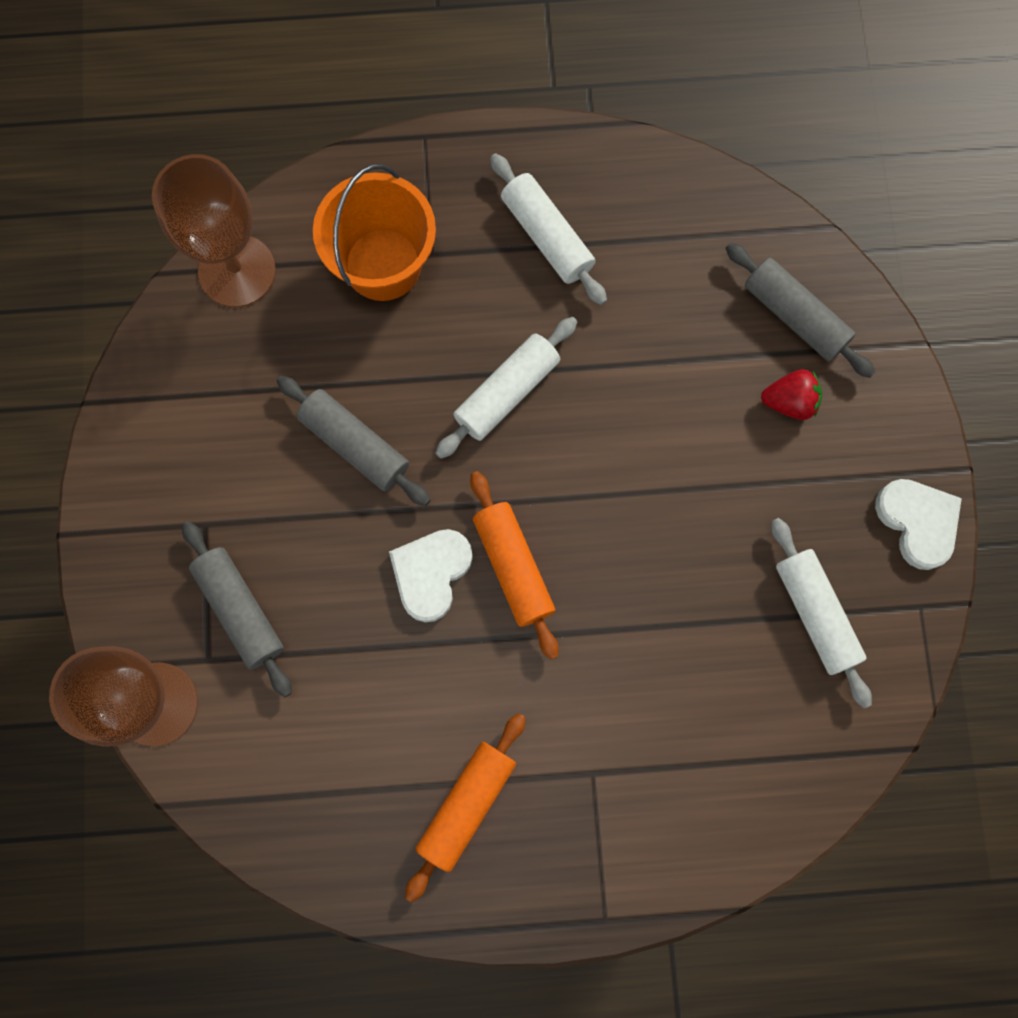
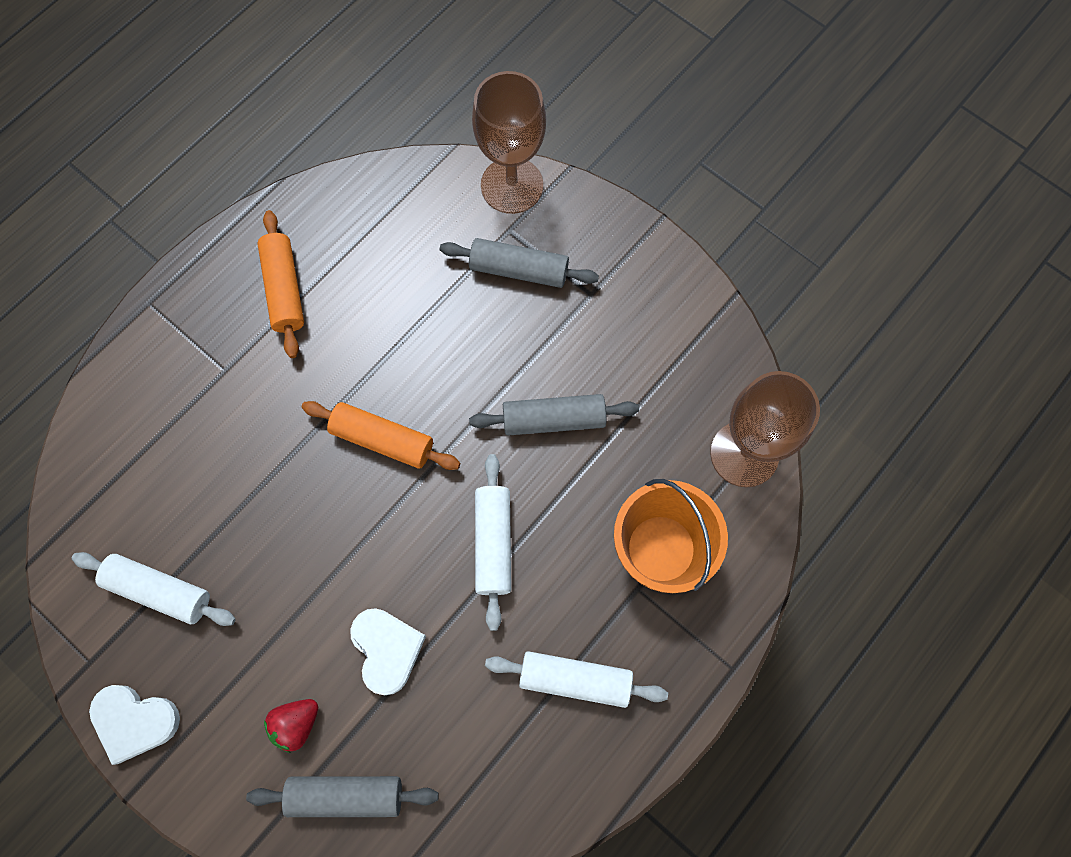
camera: 135 degrees right, 5 degrees down
(431, 573) = (429, 390): white heart -> white heart (387, 649)

